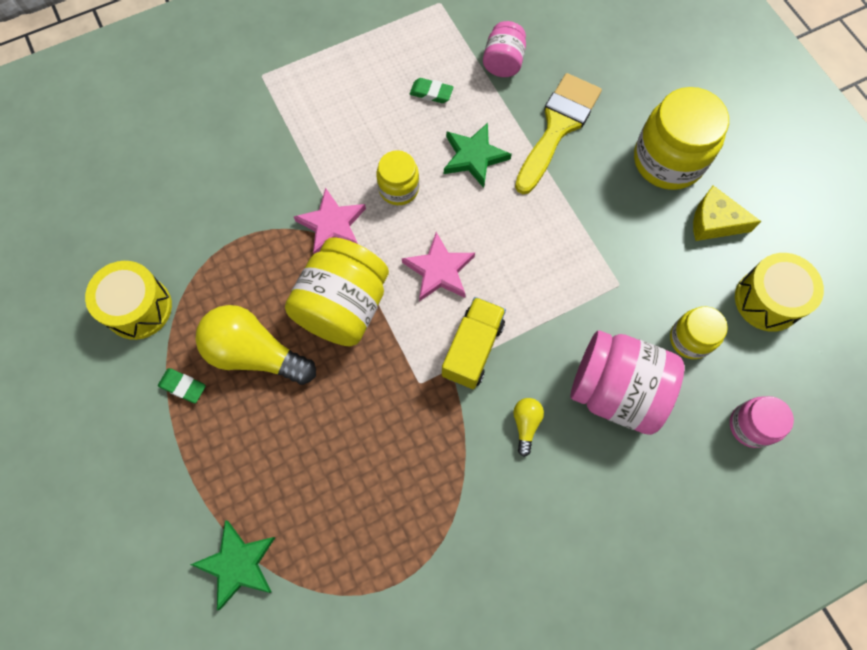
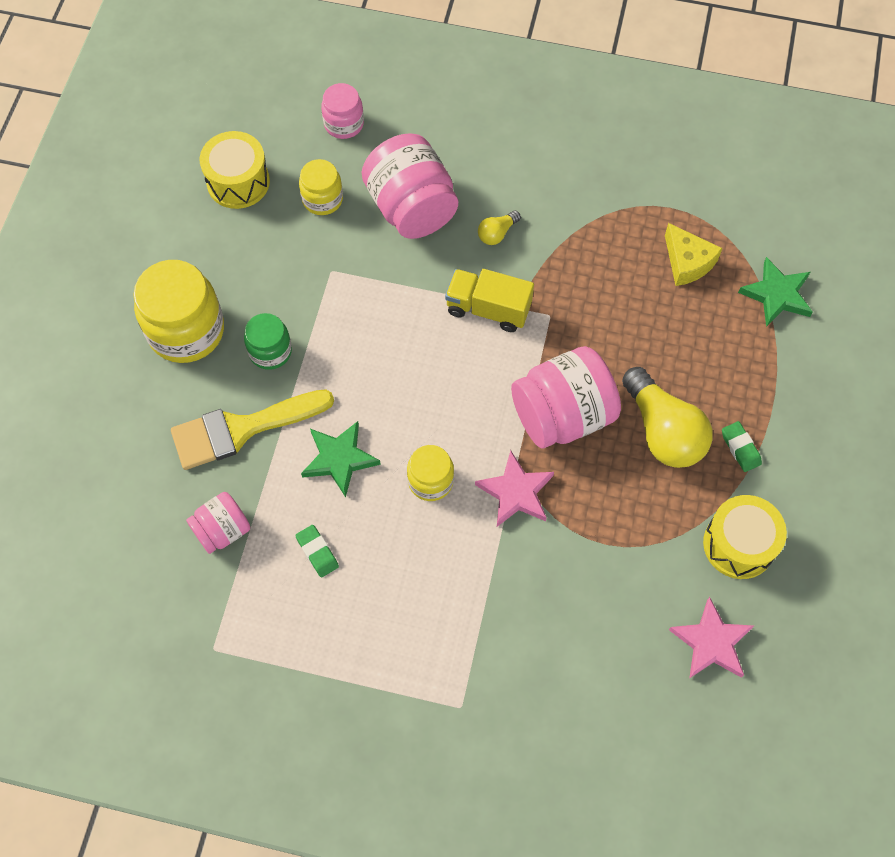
camera: 140 degrees left, 5 degrees down
(343, 307) = (562, 415): yellow jar -> pink jar
(439, 270) = (459, 385): pink star -> pink star (711, 642)
(472, 349) = (488, 309): yellow truck -> yellow truck turned 45 degrees clockwise
(596, 191) = (270, 351): none -> green jar
(714, 222) = (209, 259): yellow cheese -> yellow cheese (687, 262)

